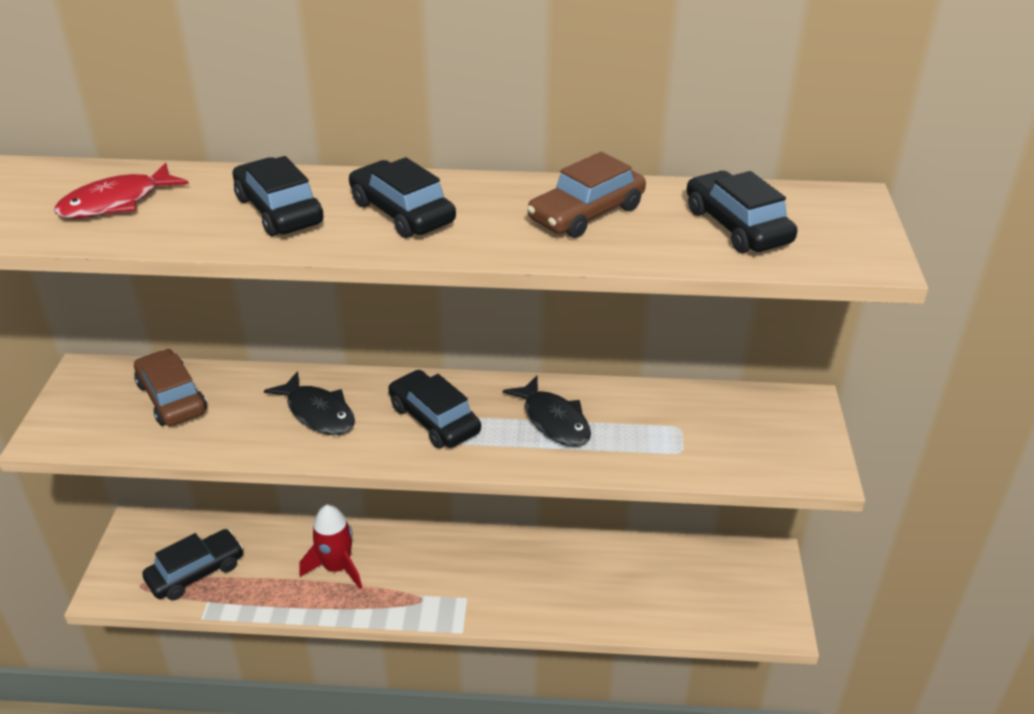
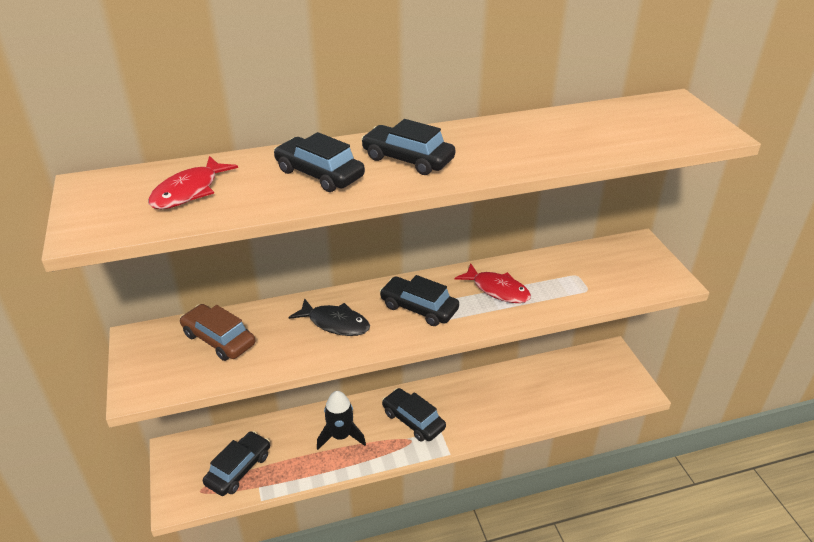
camera: 20 degrees left, 0 degrees up
(337, 567) = (341, 436): red rocket -> black rocket
(554, 420) = (497, 290): black fish -> red fish
(586, 213) = (529, 137): brown car -> none
(737, 226) = (625, 128): black car -> black car (413, 420)

